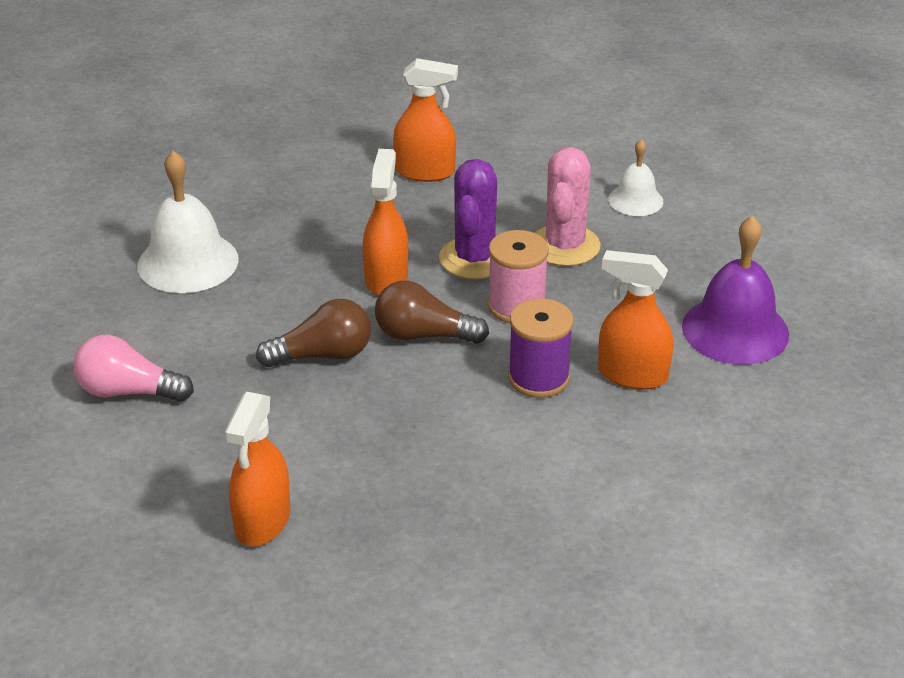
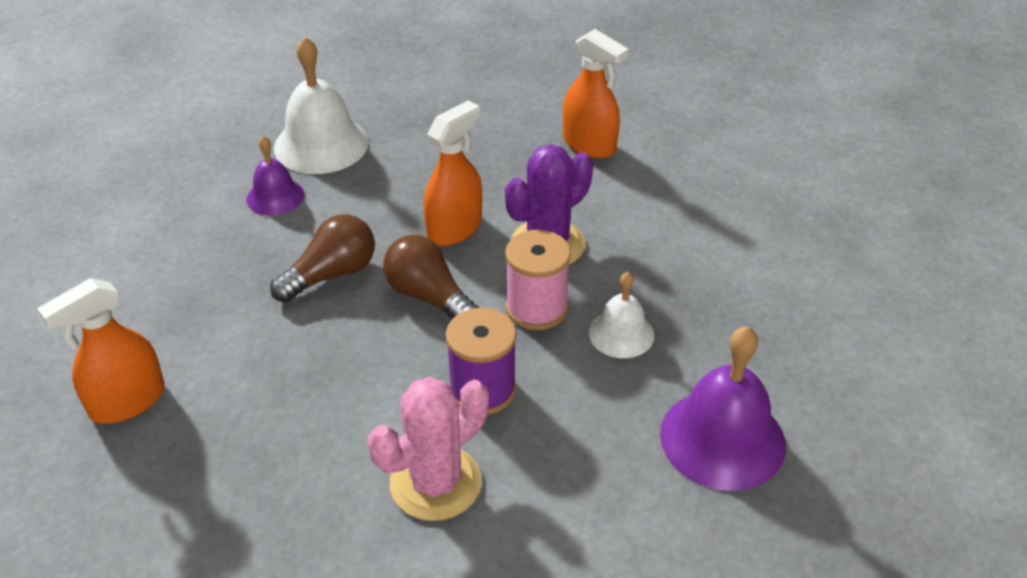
camera: 35 degrees right, 5 degrees up
(128, 391) = (163, 234): pink light bulb -> none
(197, 319) = (275, 196): none -> purple bell
(323, 355) = (331, 274): brown light bulb -> brown light bulb turned 60 degrees counterclockwise
(564, 246) = (641, 269): pink cactus -> pink cactus (436, 483)
(632, 375) = (571, 432): orange spray bottle -> none
(635, 200) = (757, 254): white bell -> white bell (621, 333)

